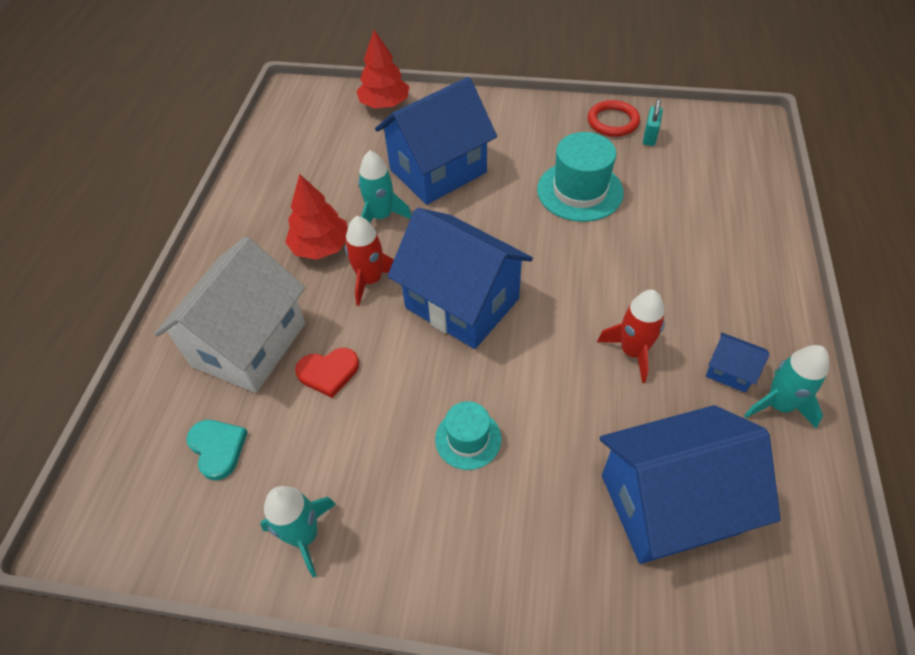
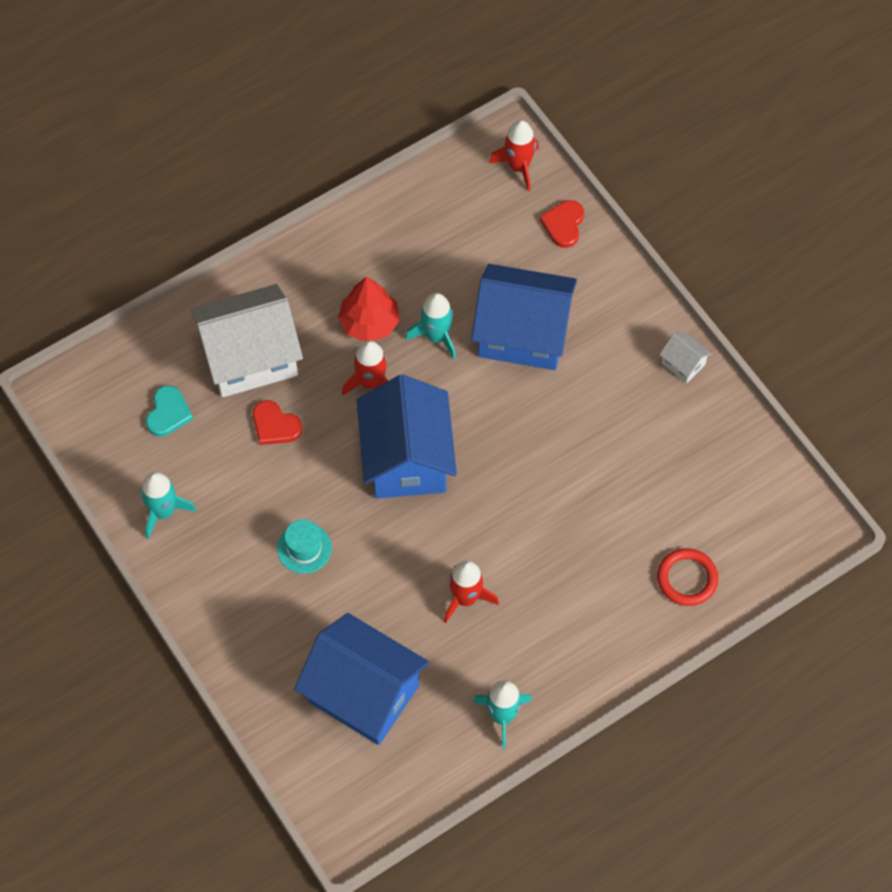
camera: 45 degrees right, 10 degrees up
(316, 99) = (518, 166): none -> red rocket
(384, 104) = (563, 224): red tree -> red heart
(554, 112) = (683, 364): none -> white house
(579, 191) = (599, 454): turquoise hat -> none
(613, 121) = (714, 418): red ring -> red ring (687, 579)
(649, 136) = (721, 460): turquoise padlock -> none
(730, 371) = (505, 670): blue house -> none

